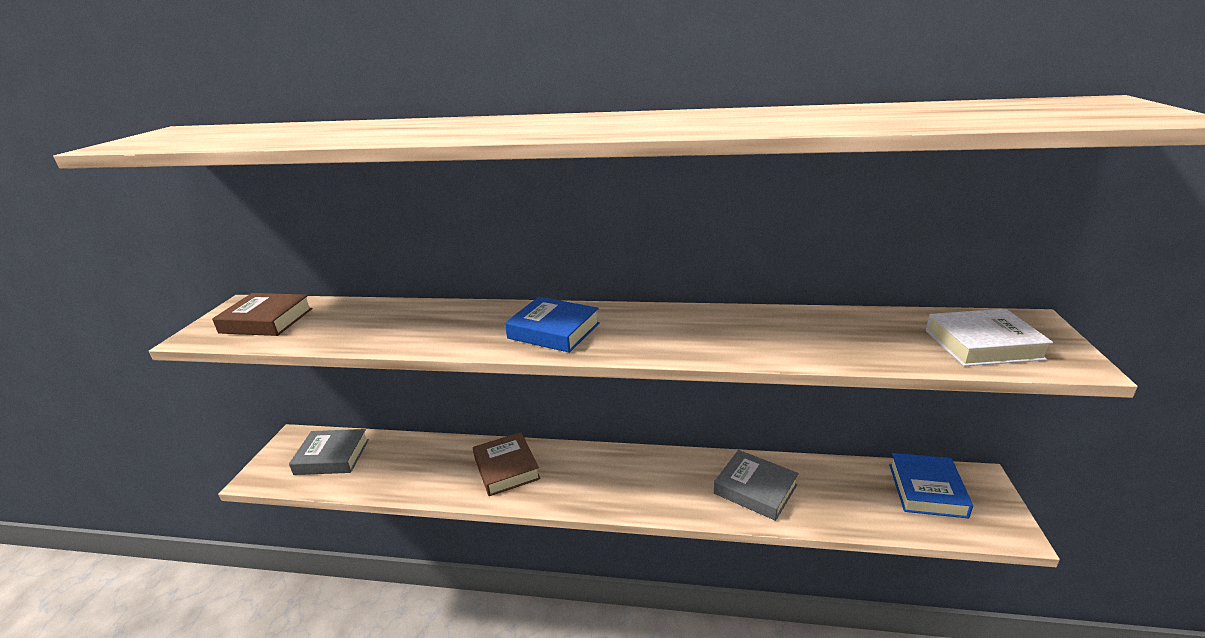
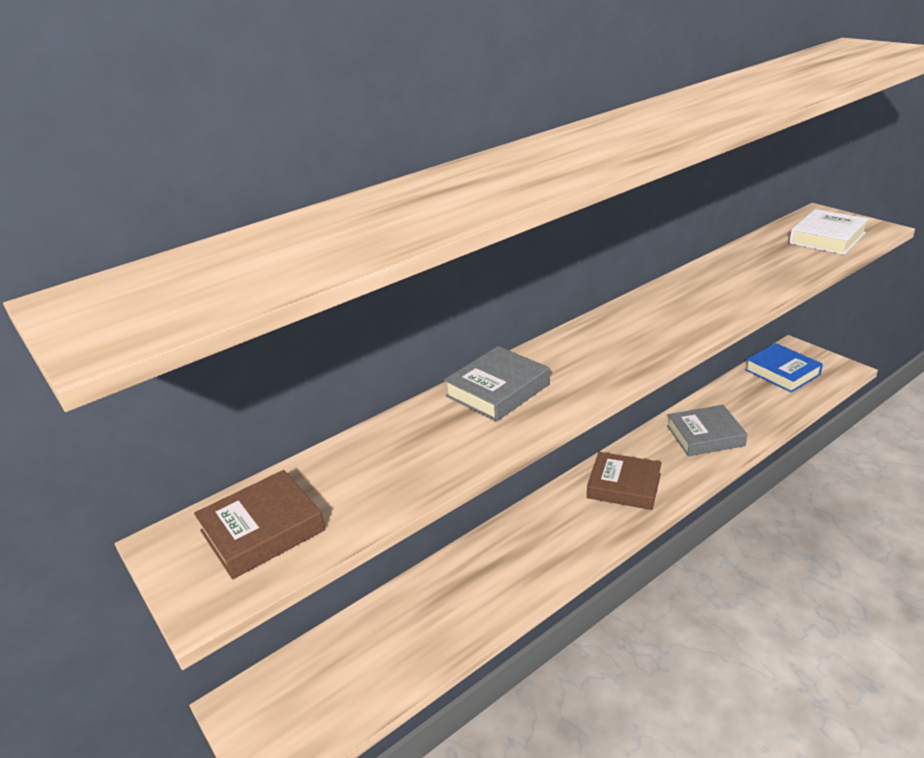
camera: 45 degrees left, 5 degrees up
(332, 457) = (326, 679): grey book -> grey book (498, 390)
(506, 468) = (520, 551): brown book -> brown book (624, 486)
(553, 331) = (585, 364): blue book -> none

